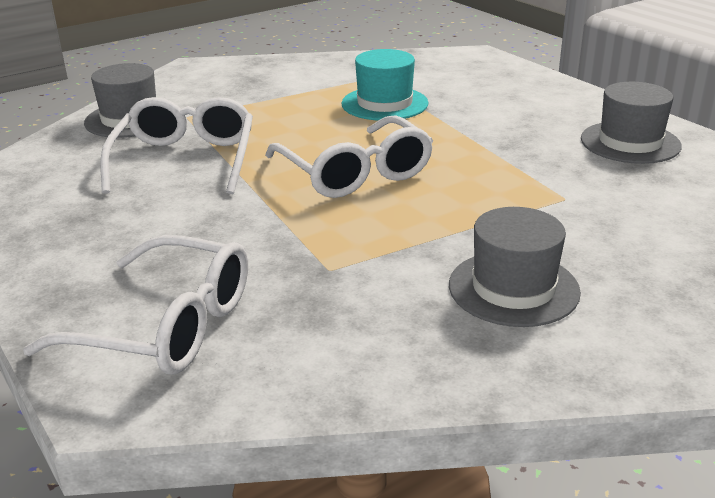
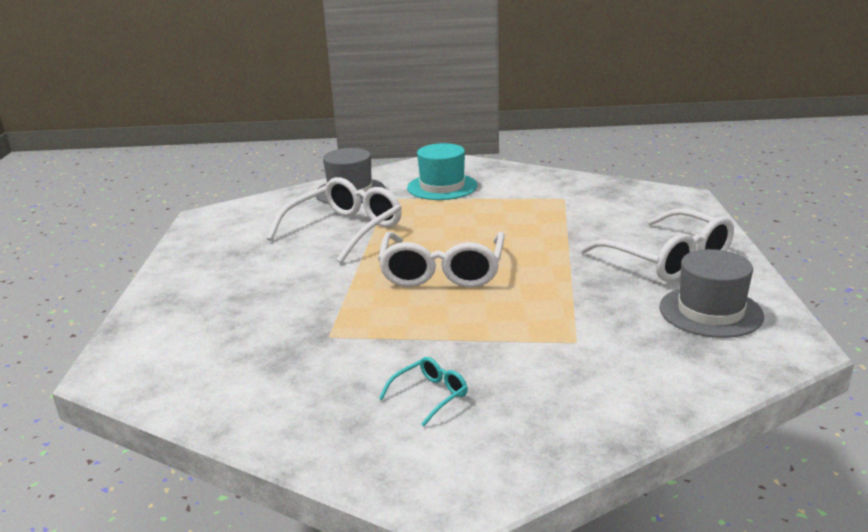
camera: 35 degrees right, 5 degrees down
(166, 326) = (192, 338): white glasses -> white glasses (667, 259)
(384, 103) = (541, 222): turquoise hat -> turquoise hat (442, 187)
(513, 288) = (430, 396): grey hat -> turquoise glasses

